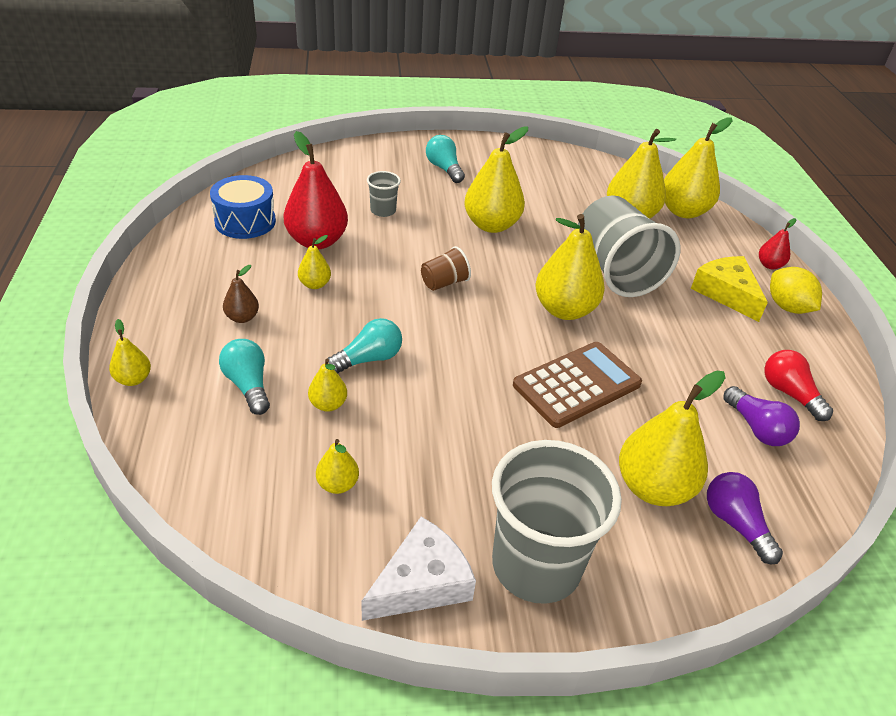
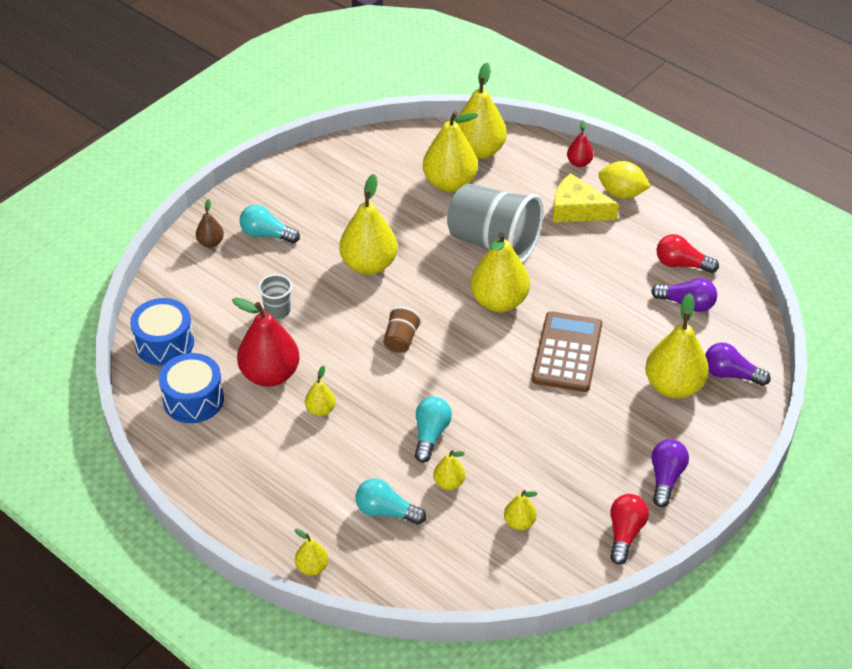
camera: 40 degrees left, 5 degrees up
(242, 318) = (312, 472): brown pear -> brown pear (211, 242)
(282, 182) = (164, 343): none -> blue drum
(421, 582) = (625, 533): white cheese -> red light bulb
(536, 565) = (666, 478): grey cup -> purple light bulb

